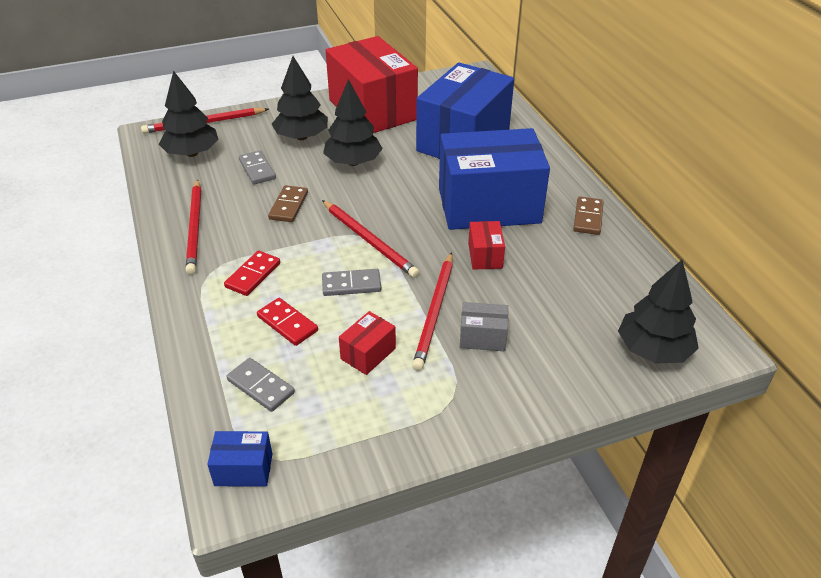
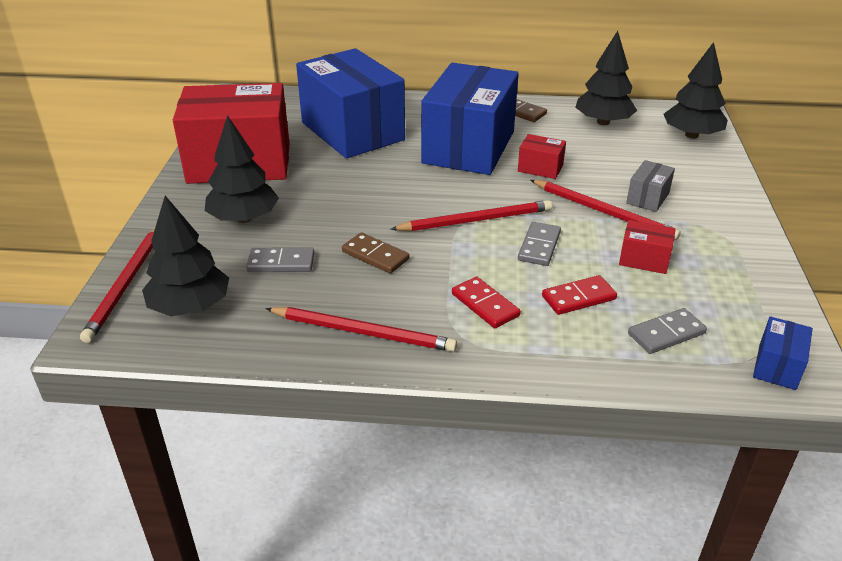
camera: 65 degrees left, 5 degrees down
(353, 162) = (330, 198): black tree -> black tree (603, 122)
(368, 353) = (644, 260): red box -> red box turned 45 degrees counterclockwise

